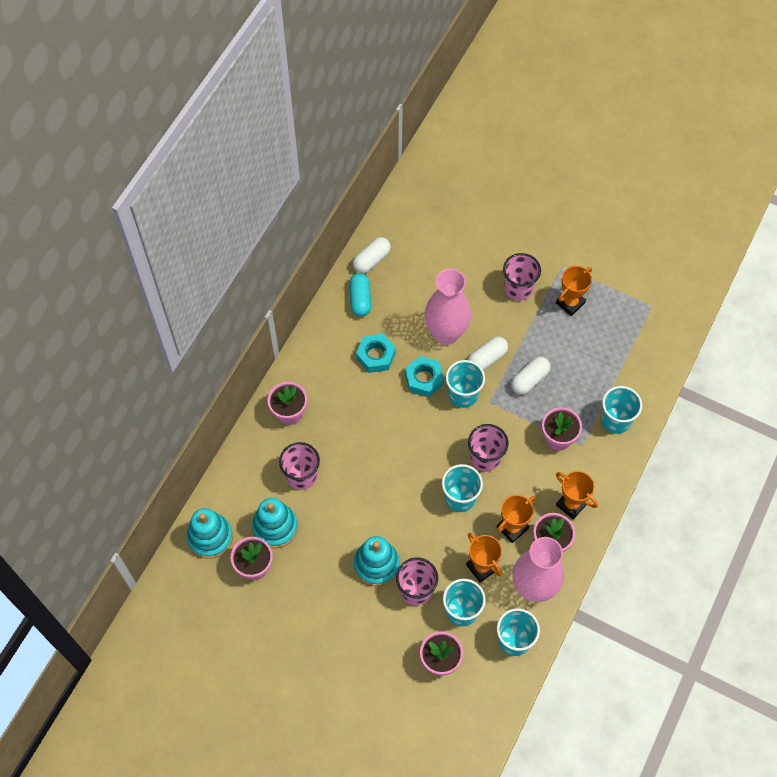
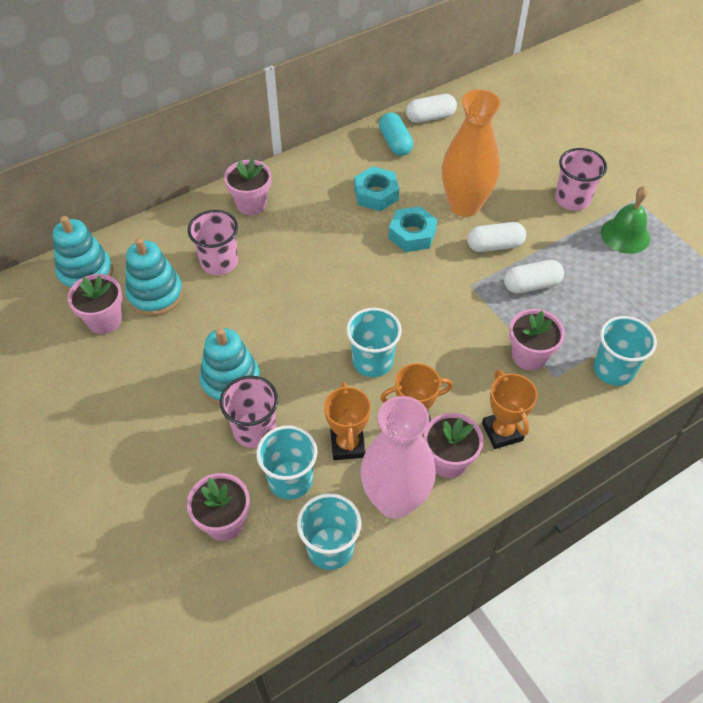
camera: 30 degrees right, 10 degrees down
(360, 299) = (395, 143): turquoise capsule -> turquoise capsule turned 45 degrees counterclockwise
(446, 333) = (464, 205): pink vase -> orange vase
(463, 394) = (445, 266): turquoise cup -> none
(485, 458) = (429, 336): pink cup -> none
(570, 303) = (625, 235): orange trophy -> green bell

